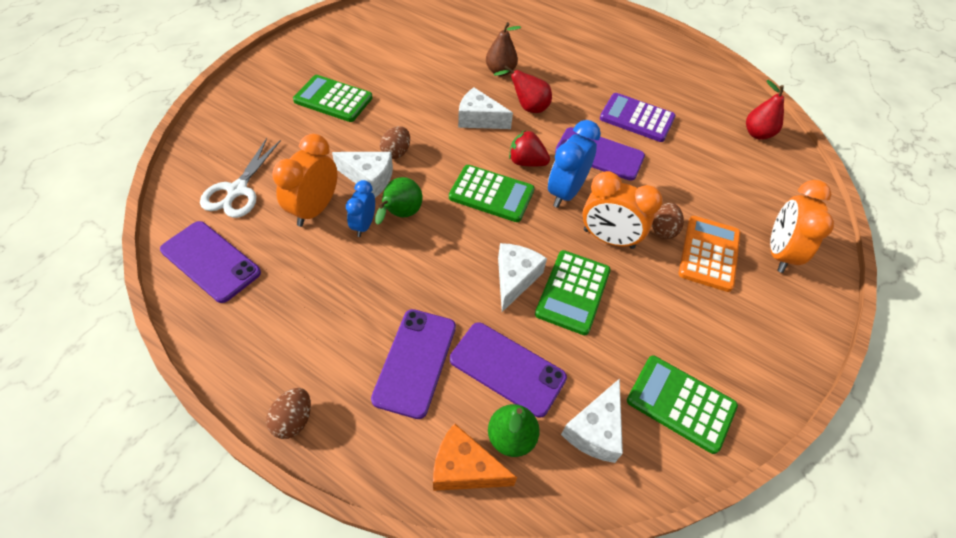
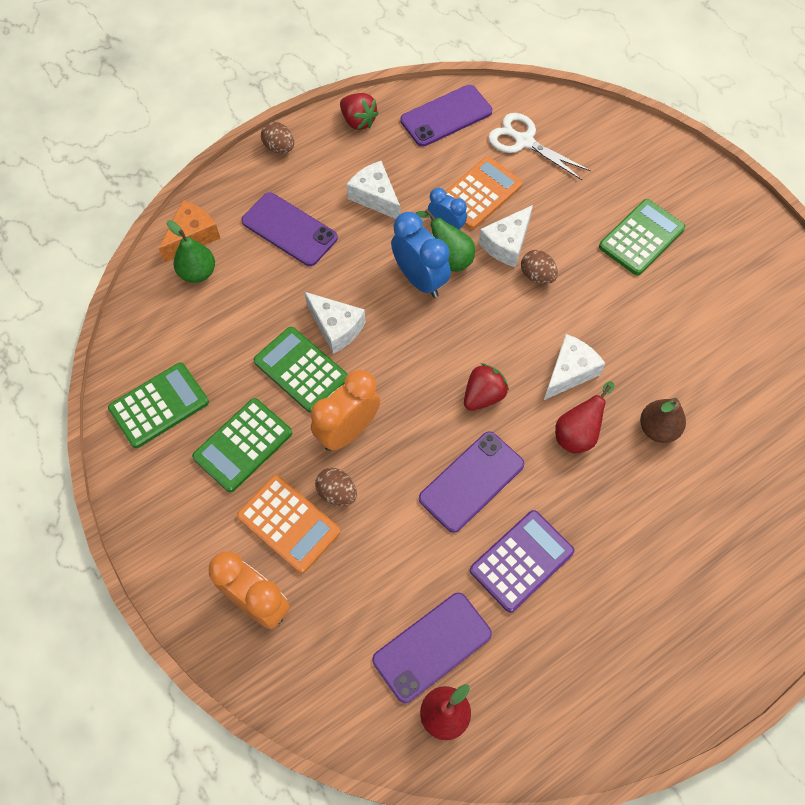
camera: 115 degrees right, 10 degrees up
(232, 345) = (358, 121): none -> red strawberry
(315, 209) = (479, 193): orange clock -> orange calculator
(491, 194) = (448, 344): green calculator -> green calculator (243, 445)
(507, 368) = (253, 290): purple phone -> purple phone (432, 646)
(565, 192) = (425, 417): blue clock -> blue clock (420, 280)
(595, 430) = (173, 331): white cheese -> white cheese (375, 197)

